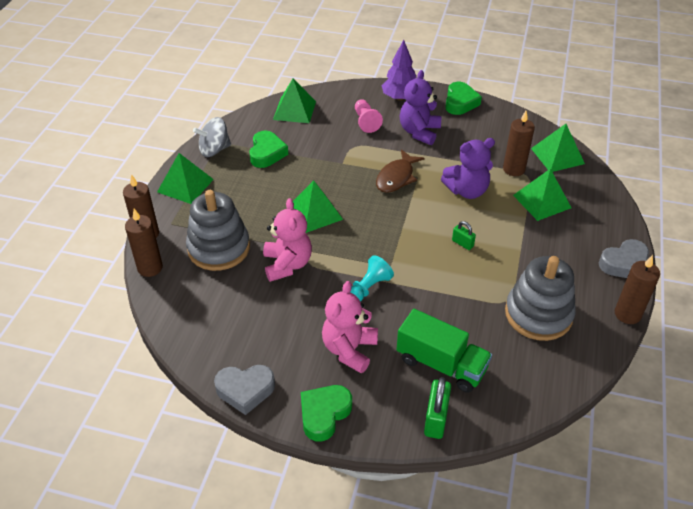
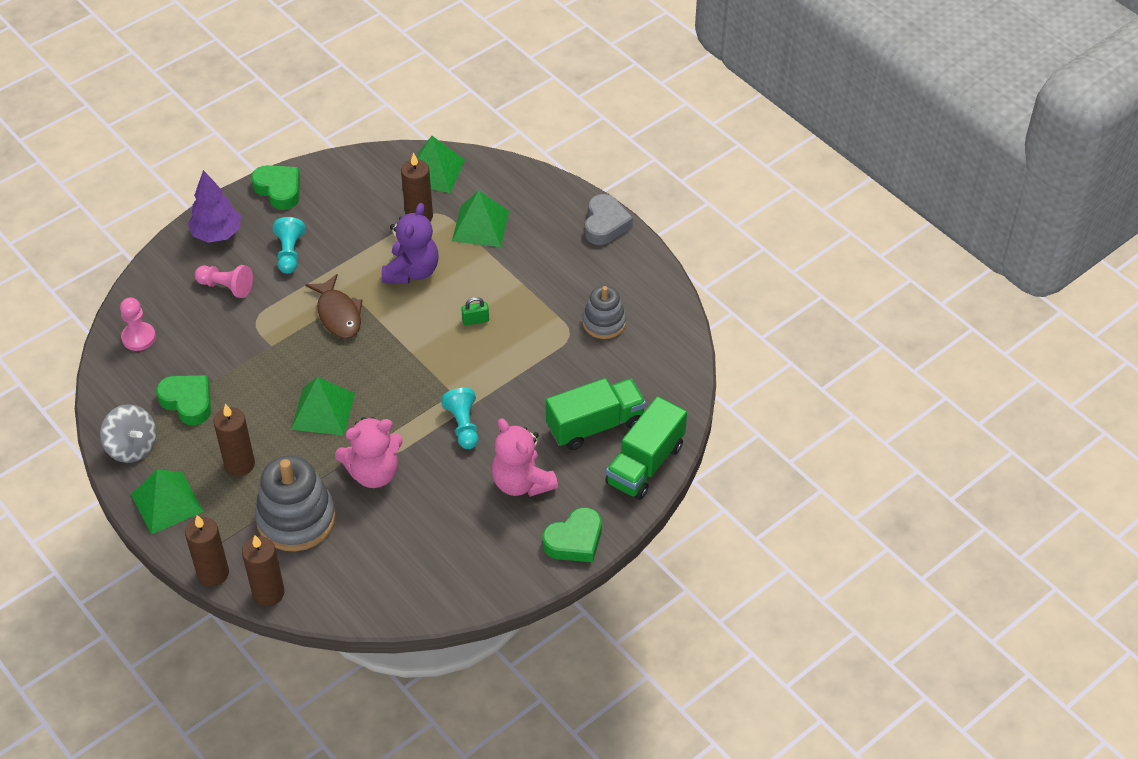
camera: 55 degrees left, 5 degrees up
(214, 150) = (132, 447): grey spinning top -> grey spinning top turned 60 degrees counterclockwise
(245, 390) = (499, 586): grey heart -> none
(287, 264) = (374, 473): pink teddy bear -> pink teddy bear turned 135 degrees clockwise
(294, 110) = (138, 337): green pyramid -> pink pawn
(324, 414) = (574, 540): green heart -> green heart turned 105 degrees counterclockwise
(419, 132) = (289, 253): purple teddy bear -> turquoise pawn
(436, 419) = (645, 464): green padlock -> green truck
(538, 314) = (604, 322): grey stacking toy -> grey stacking toy, size x0.60
(627, 314) = (657, 263): brown candle -> brown candle (239, 464)

